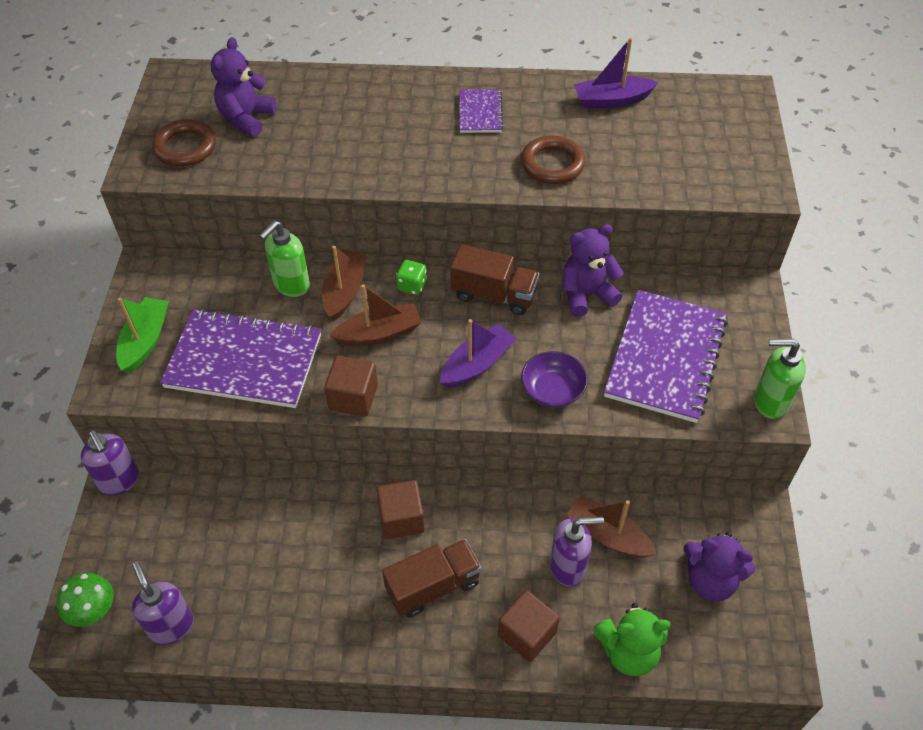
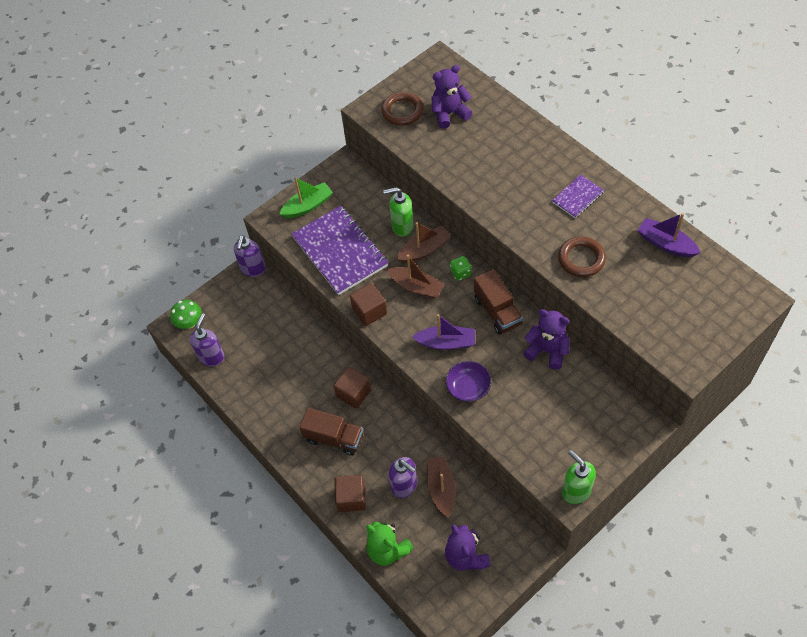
camera: 50 degrees right, 5 degrees up
(665, 357) = (548, 420): purple notebook -> none

